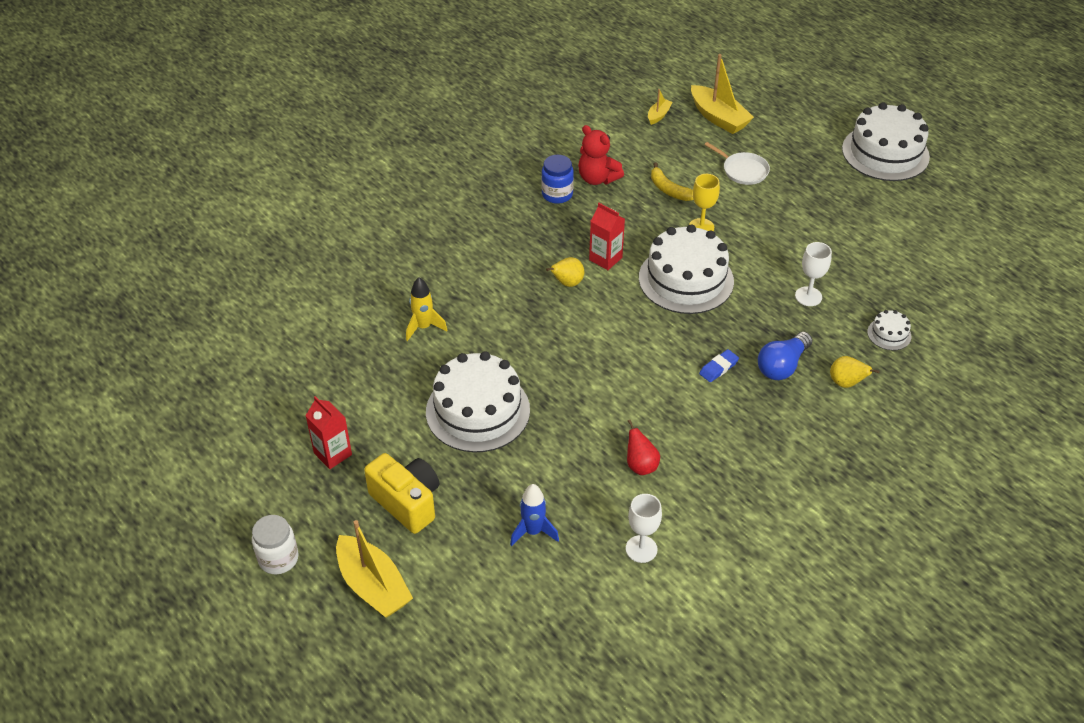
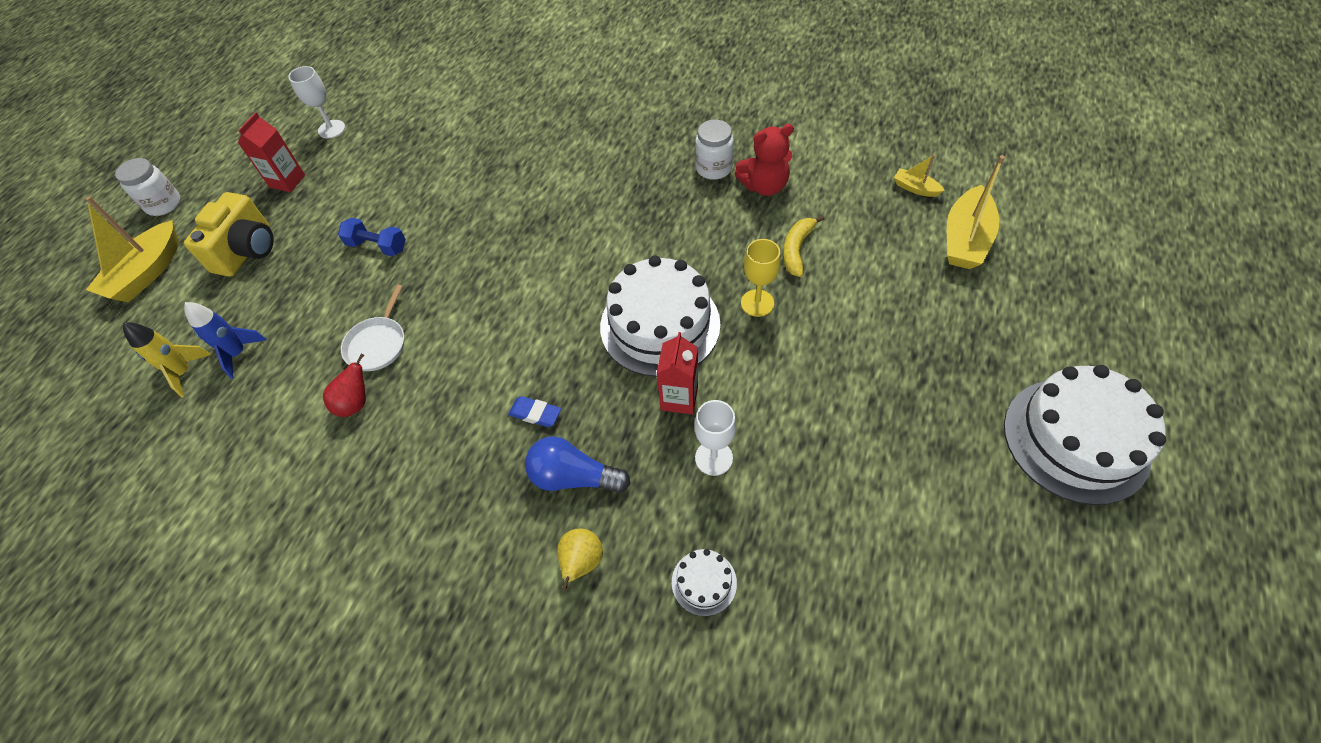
camera: 65 degrees right, 10 degrees up
(424, 327) = (466, 164): yellow rocket -> yellow rocket (184, 372)
(477, 411) = (377, 246): white cake -> blue dumbbell
(557, 194) = (713, 168): blue jar -> white jar
(567, 283) = (587, 232): yellow pear -> none
(597, 178) = (764, 186): red teddy bear -> red teddy bear turned 120 degrees counterclockwise
(605, 259) = (644, 245): red carton -> red carton (679, 398)
(641, 549) = (239, 452): white goblet -> white goblet (331, 129)
(658, 115) = (915, 188): yellow boat -> yellow boat turned 150 degrees counterclockwise
(743, 170) = (891, 300): white pan -> white pan (378, 344)

